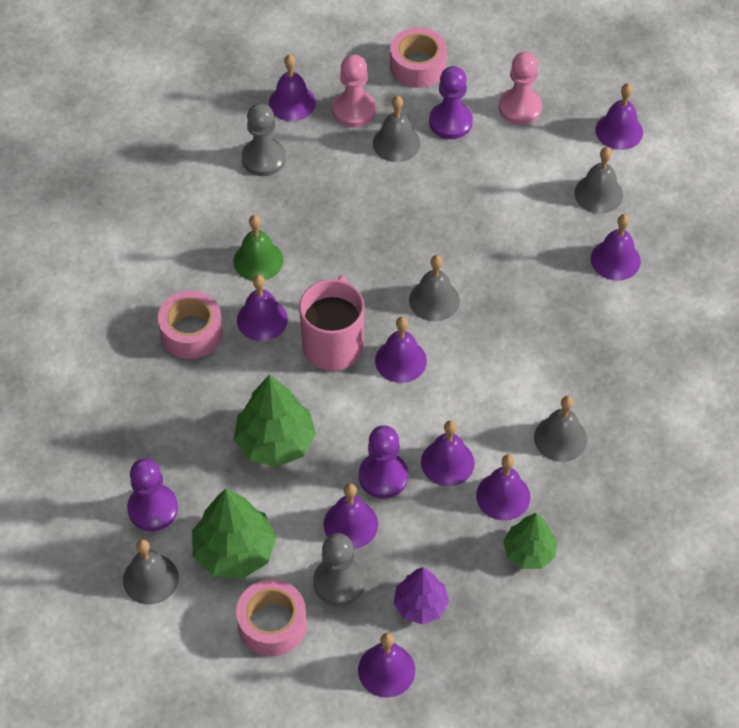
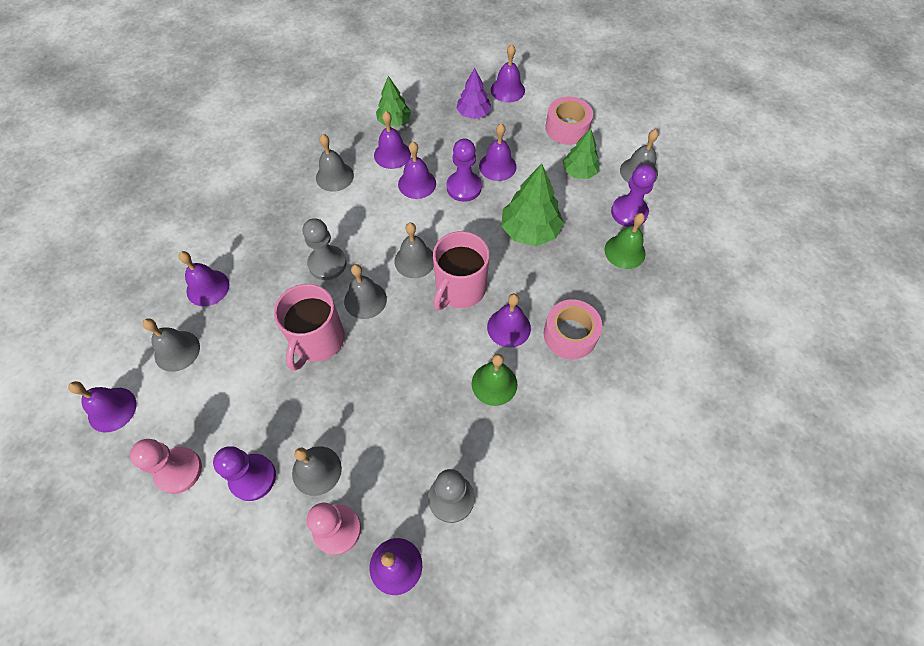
camera: 160 degrees left, 5 degrees up
(148, 451) = (624, 251): none -> green bell
(234, 551) = (579, 172): green tree -> green tree, size x0.64
(338, 582) = (518, 137): grey pawn -> grey pawn (327, 264)
(400, 360) = (414, 260): purple bell -> grey bell
(417, 66) = (243, 568): pink tape -> none
(461, 245) = (317, 340): none -> pink mug

